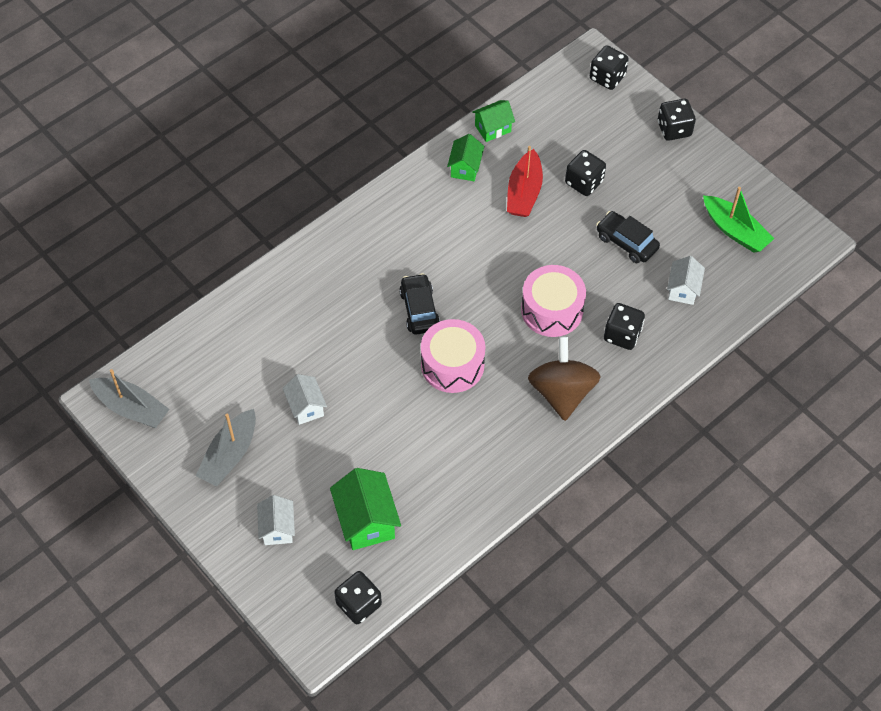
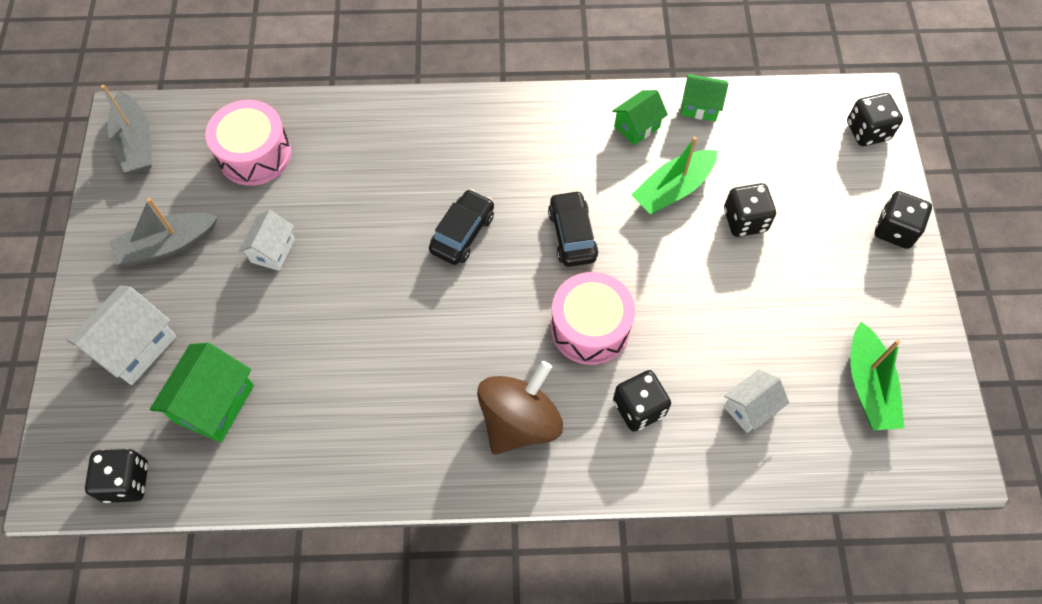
camera: 40 degrees right, 5 degrees up
(277, 528) = (135, 347): white house -> white house, size x1.59
(452, 365) = (441, 310): pink drum -> pink drum (254, 154)
(524, 192) = (673, 189): red boat -> green boat
(626, 242) = (733, 313): black car -> black car (572, 235)

